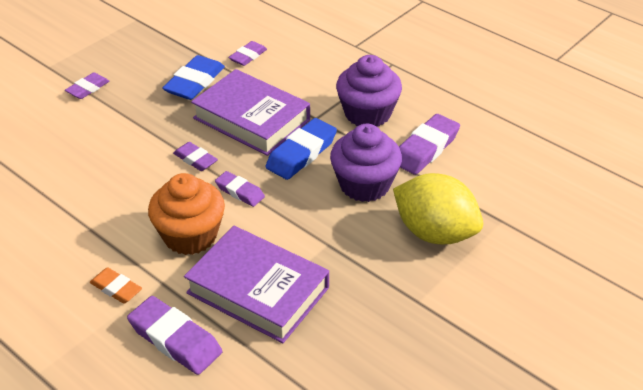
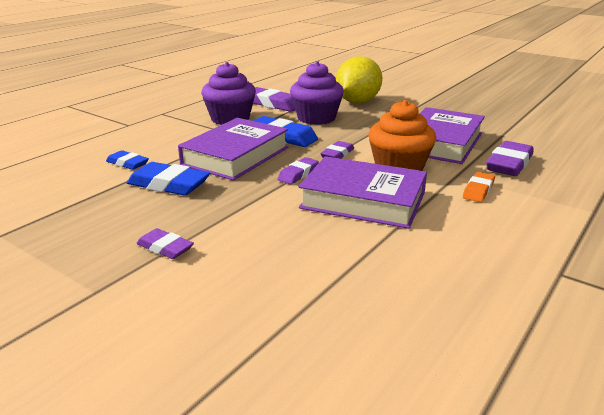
camera: 95 degrees left, 15 degrees down
(124, 197) = (363, 200): none -> purple book
(248, 56) = (127, 163): purple eraser -> blue eraser

